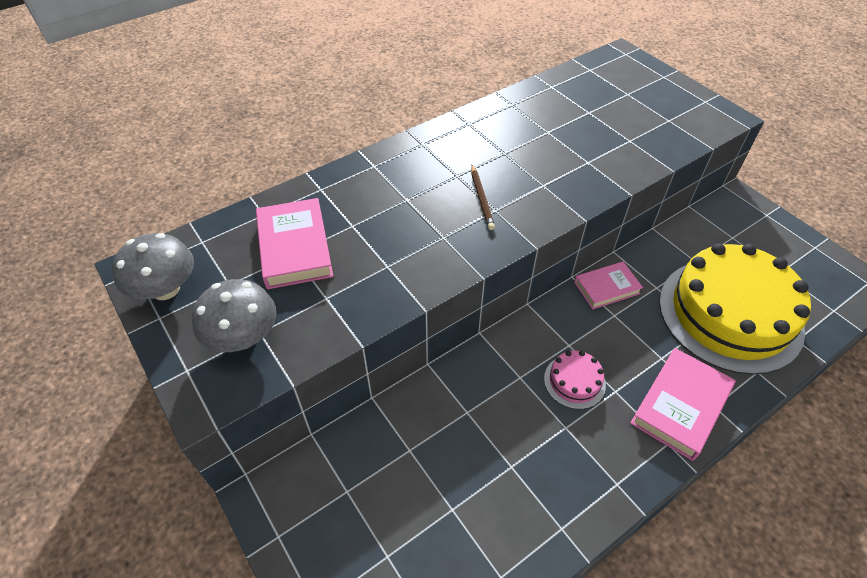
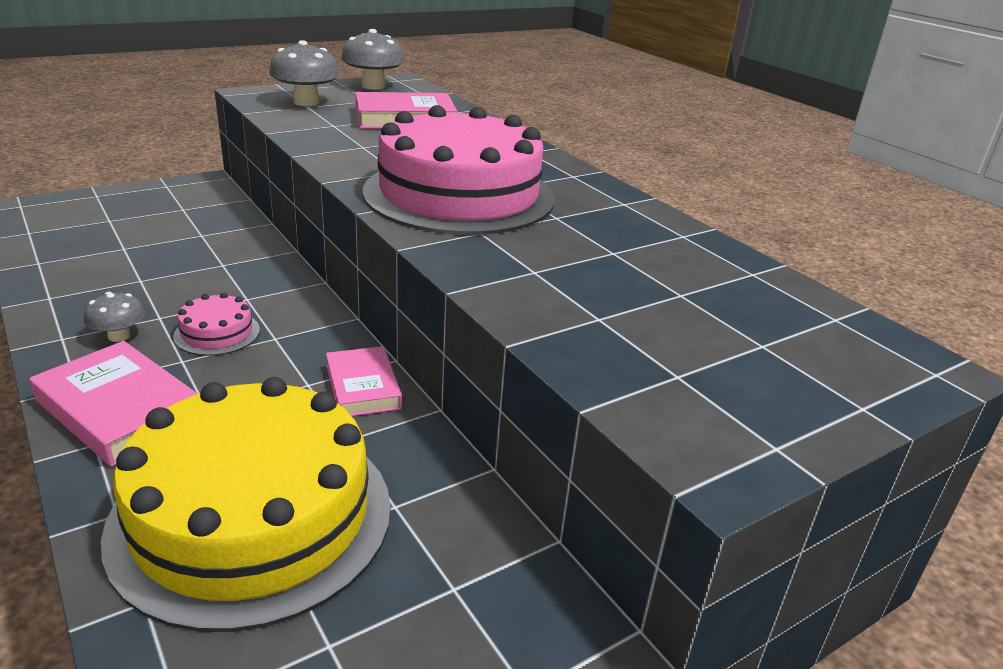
camera: 90 degrees right, 20 degrees down
(481, 199) = (459, 194): brown pencil -> pink cake
(600, 444) = (119, 336): none -> grey mushroom

